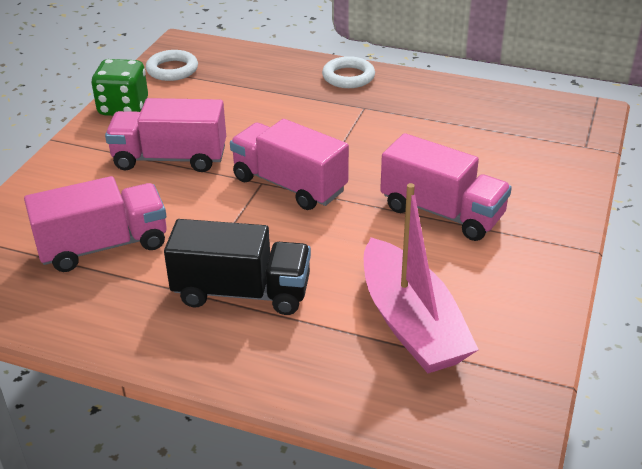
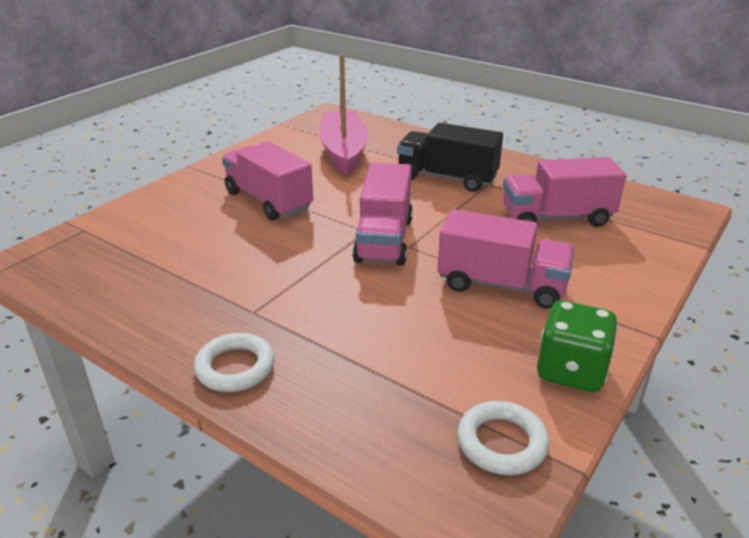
camera: 165 degrees left, 5 degrees down
(289, 185) = (384, 240): pink truck -> pink truck turned 45 degrees clockwise

